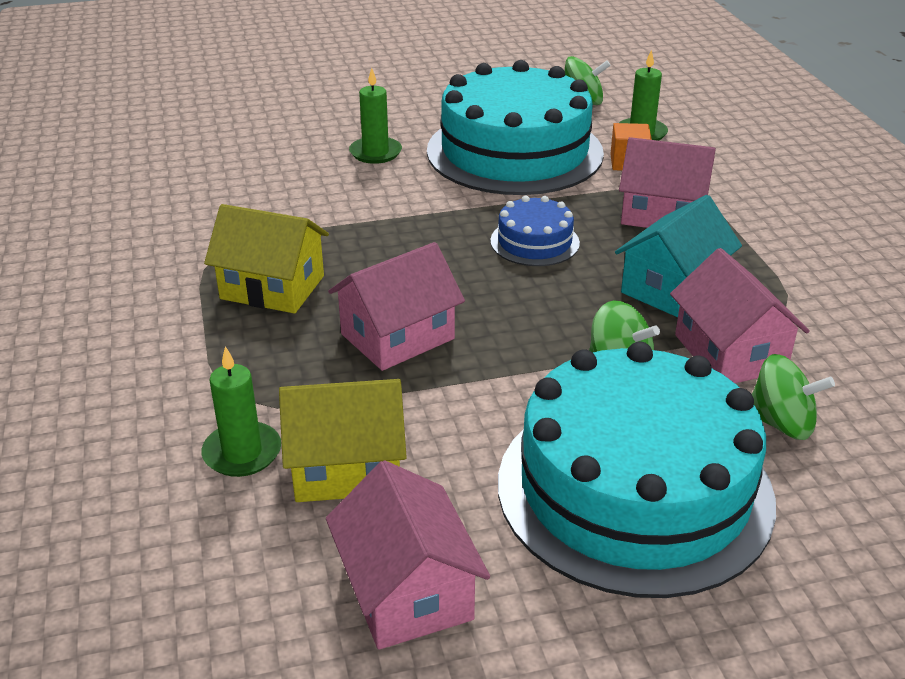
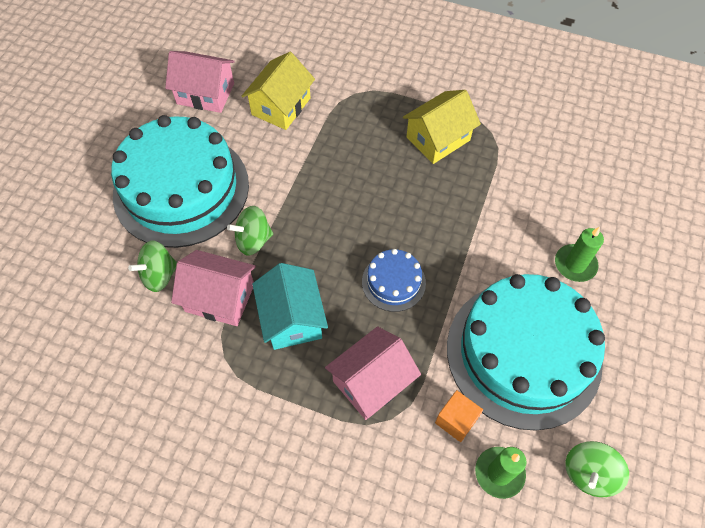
camera: 125 degrees right, 25 degrees up
(242, 453) = (319, 80): green candle -> none
(397, 336) = (354, 167): pink house -> none

